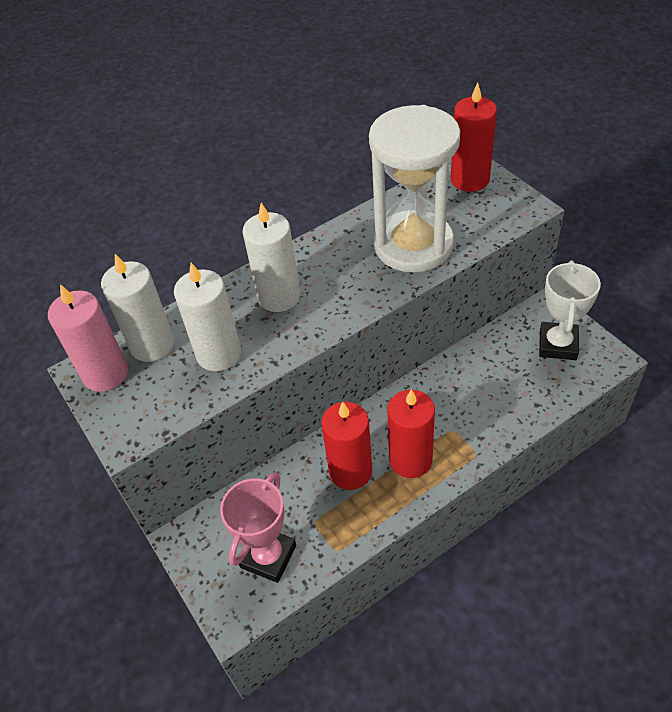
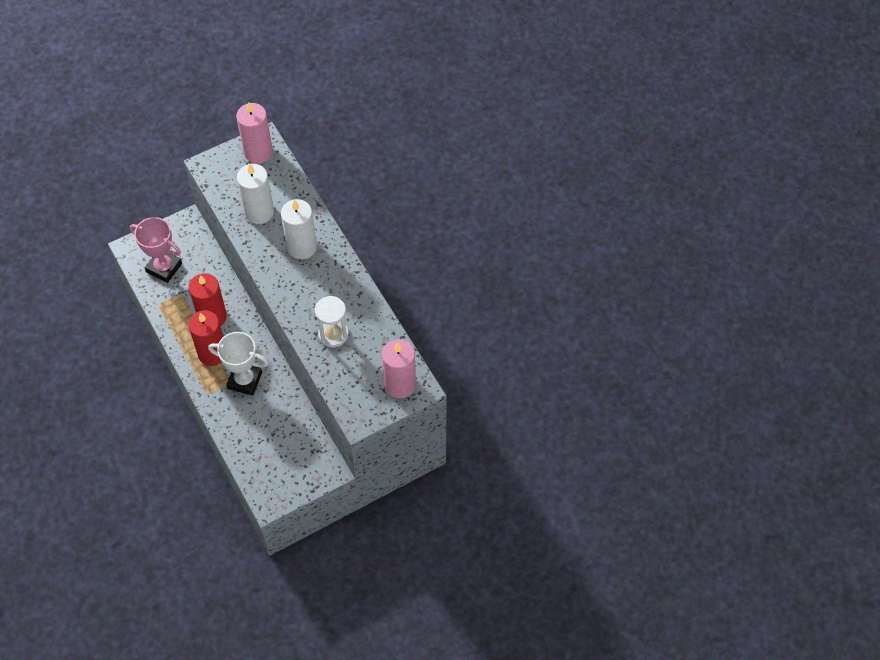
camera: 90 degrees right, 10 degrees up
(152, 345) = (276, 175): white candle -> none
(413, 245) = (333, 334): white hourglass -> white hourglass, size x0.51
(470, 180) = (400, 384): red candle -> pink candle
(557, 344) = (290, 468): white trophy -> white trophy (245, 380)

